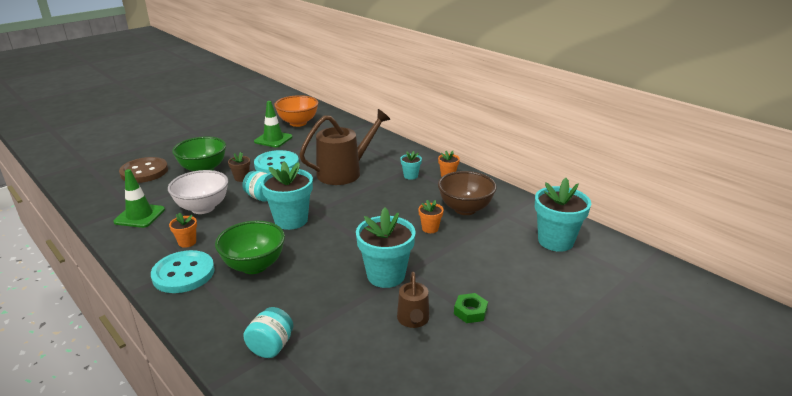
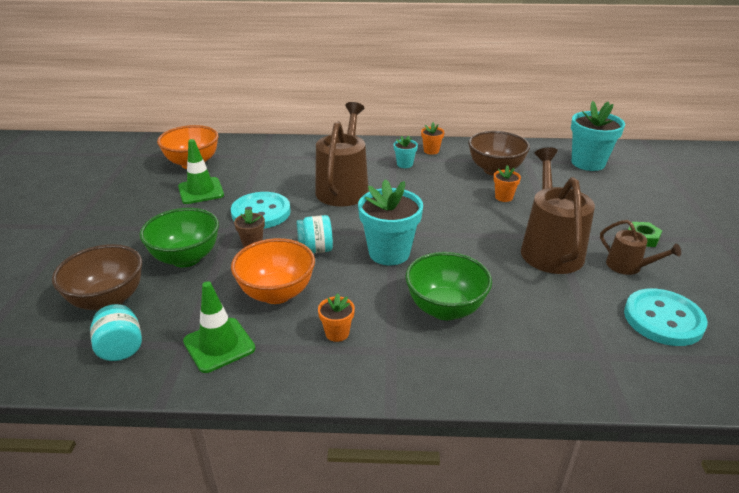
camera: 45 degrees left, 5 degrees up
(144, 172) = (108, 300): brown button -> brown bowl
(183, 273) = (400, 360): turquoise button -> turquoise button (663, 319)
(203, 208) = (276, 293): white bowl -> orange bowl
(271, 346) = (596, 356): turquoise jar -> turquoise jar (121, 348)
(386, 275) = (550, 249): turquoise flower pot -> brown watering can

